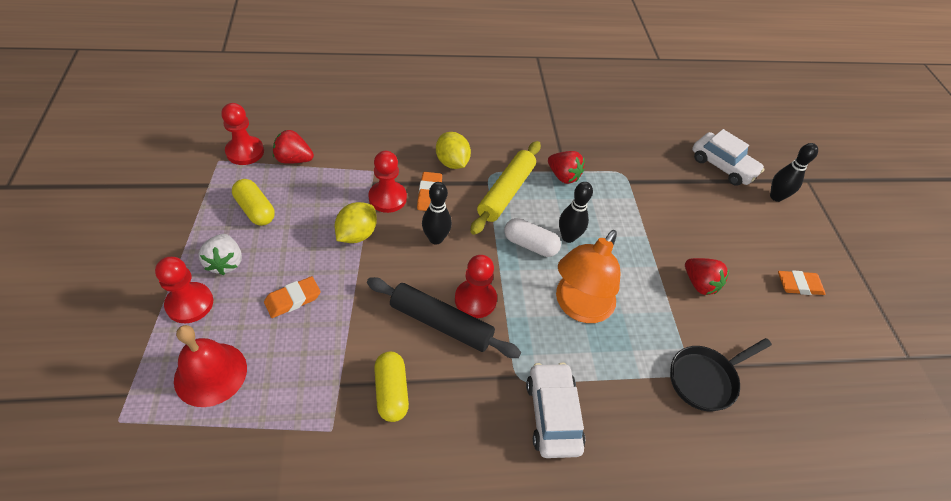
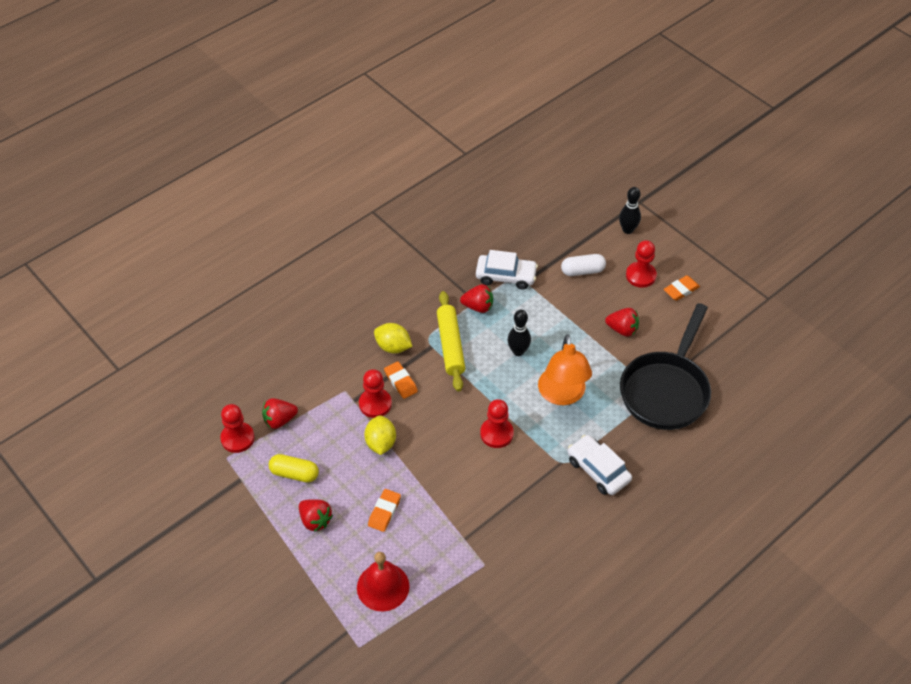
camera: 30 degrees left, 0 degrees up
(190, 304) = (323, 560): red pawn -> red pawn (640, 276)
(225, 262) = (315, 520): white strawberry -> red strawberry
(391, 392) = (498, 521): yellow capsule -> none
(436, 239) = (435, 411): black bowling pin -> none
(441, 323) = (489, 462): black rolling pin -> none
(530, 245) = (498, 373): white capsule -> white capsule (582, 271)
(705, 379) = (666, 390): black pan -> black pan, size x1.80
(723, 166) = (577, 226): white car -> white car (506, 276)

